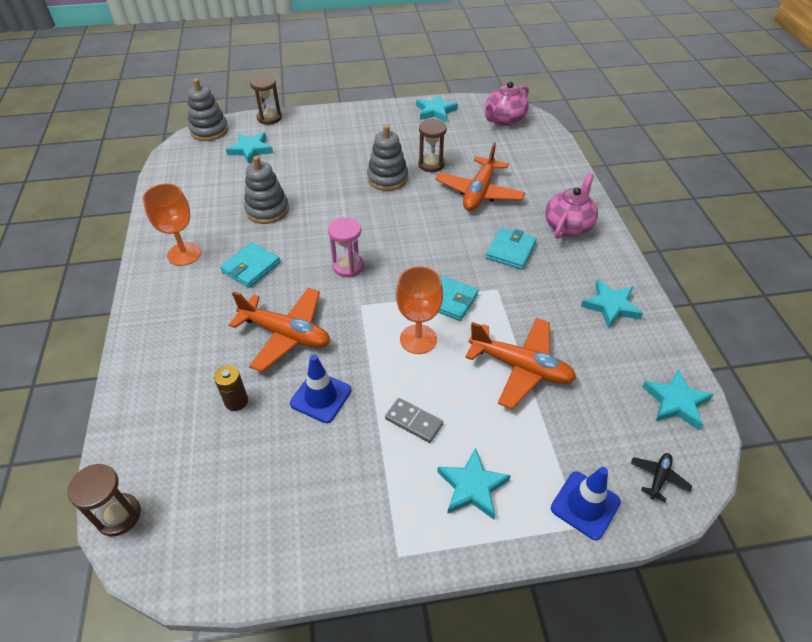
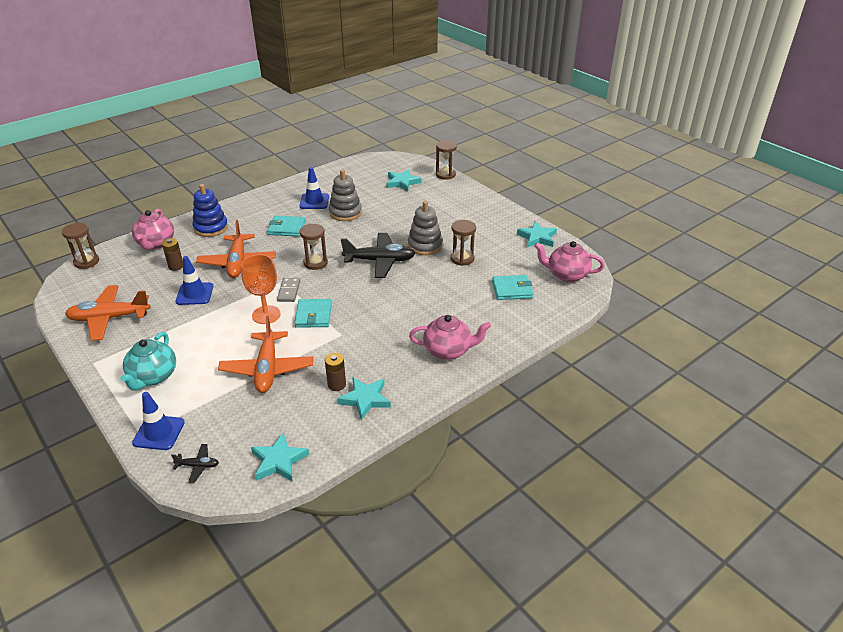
camera: 60 degrees right, 10 degrees down
(154, 411) = (156, 243): none -> pink teapot
(175, 338) = (211, 228): none -> blue stacking toy
(184, 254) = (281, 202): orange goblet -> none
(209, 131) = (407, 160): grey stacking toy -> none
(215, 226) = (314, 201): none -> blue traffic cone
(348, 266) = (315, 263): pink hourglass -> brown hourglass
(388, 218) = (380, 261): none -> black plane
(414, 421) = (193, 336): grey domino -> grey domino (289, 291)
(472, 487) = (153, 377): turquoise star -> turquoise teapot
(479, 192) = (449, 292): orange plane -> orange plane (109, 318)
(510, 250) = (391, 328): turquoise wallet -> turquoise wallet (512, 289)
(577, 319) = (336, 384): none -> brown battery

